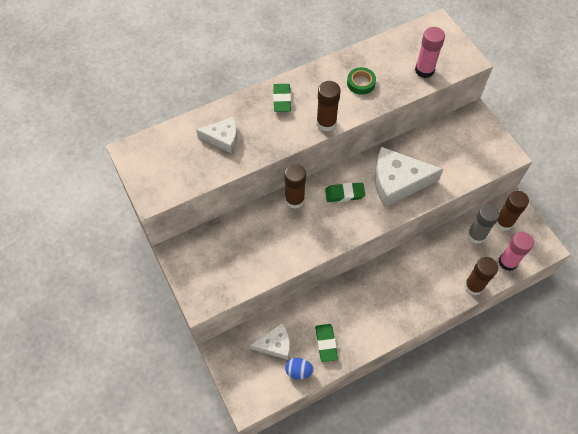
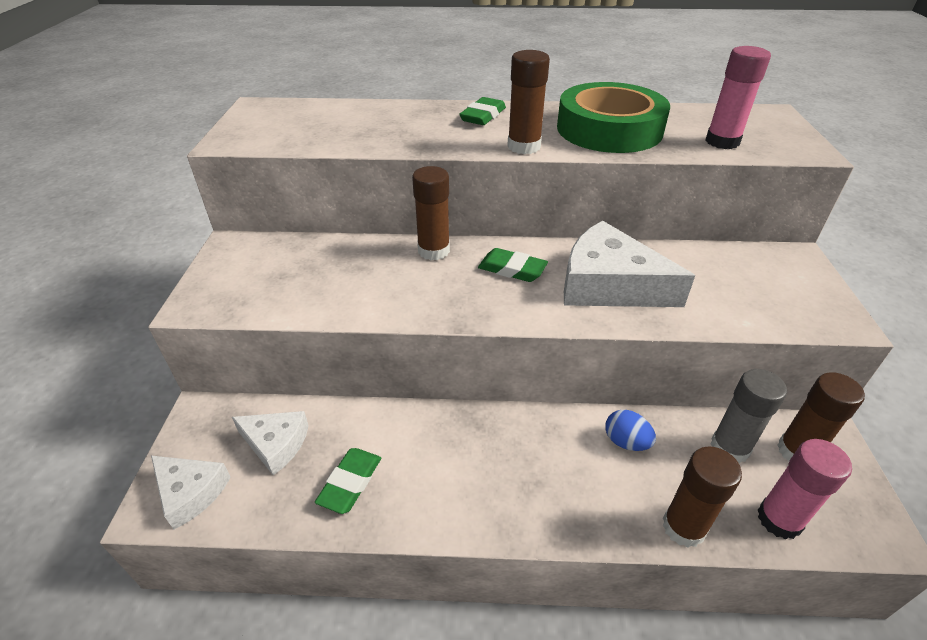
camera: 30 degrees right, 20 degrees down
(223, 138) = (372, 123): white cheese -> white cheese (190, 492)
(298, 371) = (272, 501): blue egg -> blue egg (626, 442)
(361, 83) = (609, 129): green tape -> green tape, size x2.32

